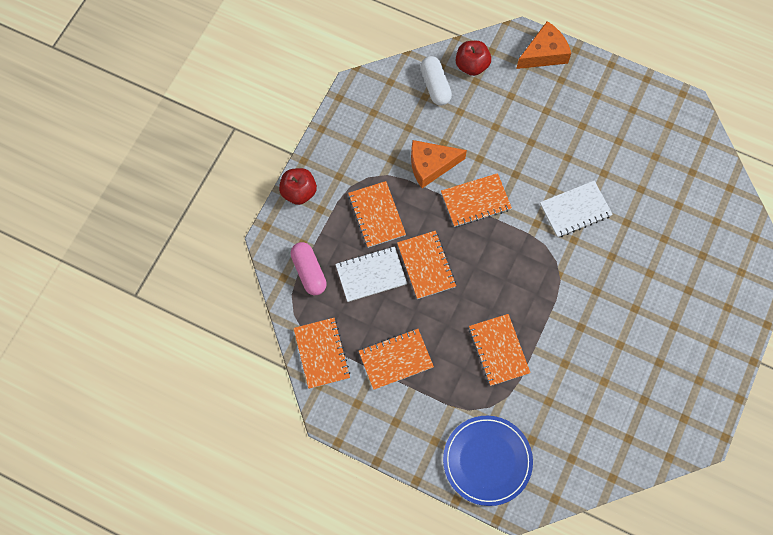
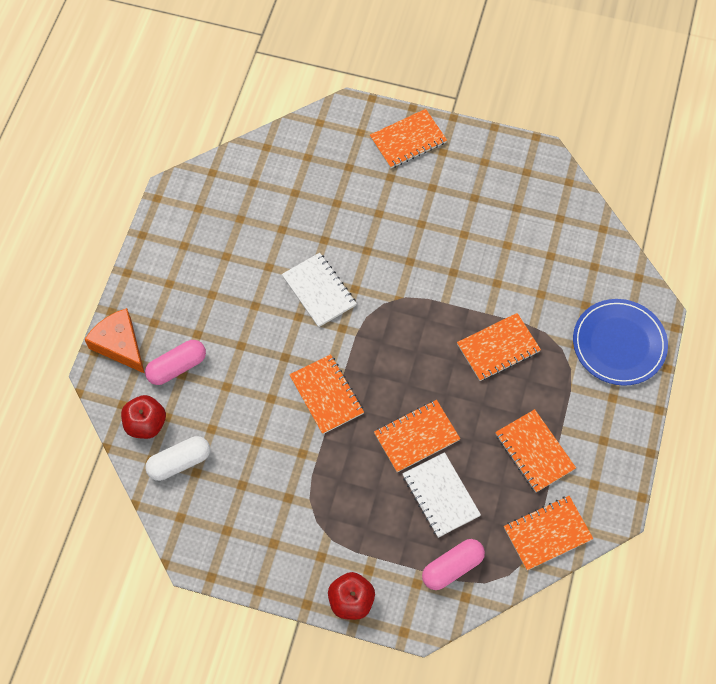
camera: 100 degrees left, 5 degrees down
(376, 215) = (364, 502): orange notebook -> orange notebook (408, 140)
(431, 165) = (289, 451): orange cheese -> none
(518, 92) = (177, 367): none -> pink capsule

